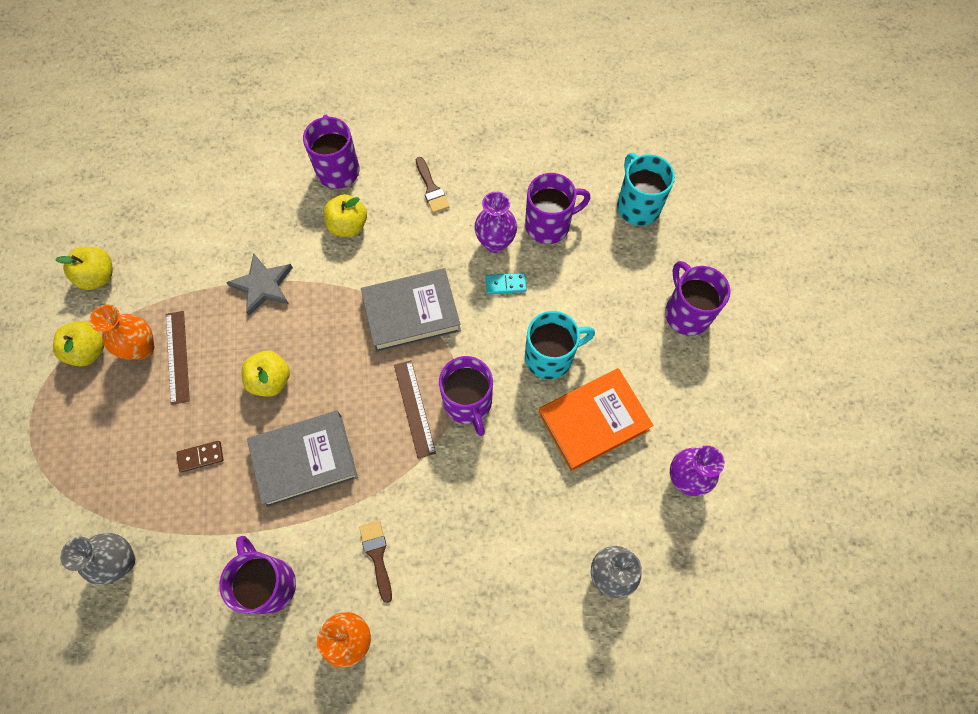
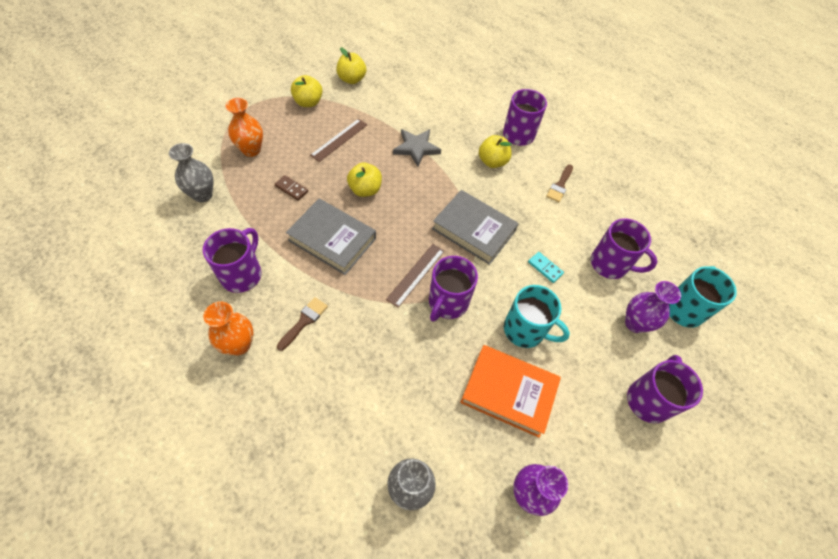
camera: 45 degrees right, 10 degrees down
(142, 348) = (330, 122): orange vase -> orange vase (251, 150)
(495, 242) = (565, 243): purple vase -> purple vase (635, 323)

